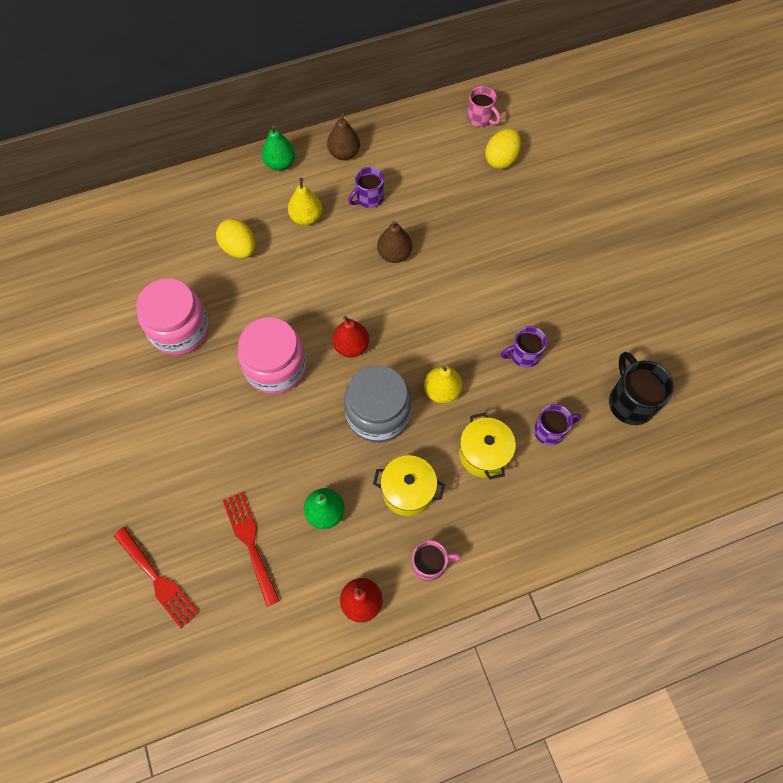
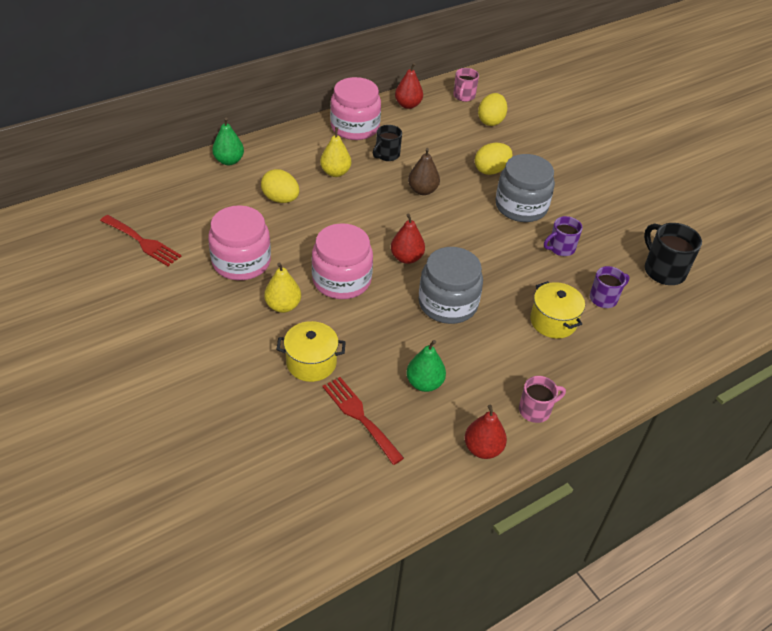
camera: 15 degrees left, 20 degrees down
(158, 580) = (276, 459): red fork -> red fork (143, 242)
(280, 163) = (300, 138): green pear -> green pear (229, 161)
(344, 153) = (355, 127): brown pear -> pink jar
(369, 198) = (387, 155): purple mug -> black mug
(408, 491) = (495, 357): yellow pot -> yellow pot (311, 363)
(412, 125) = (408, 105): none -> red pear
(441, 391) = (499, 281): yellow pear -> yellow pear (283, 306)
(479, 233) = (491, 170): none -> yellow egg
(480, 118) = (463, 96): pink mug -> pink mug turned 75 degrees clockwise
(497, 290) = (521, 206): none -> grey jar

